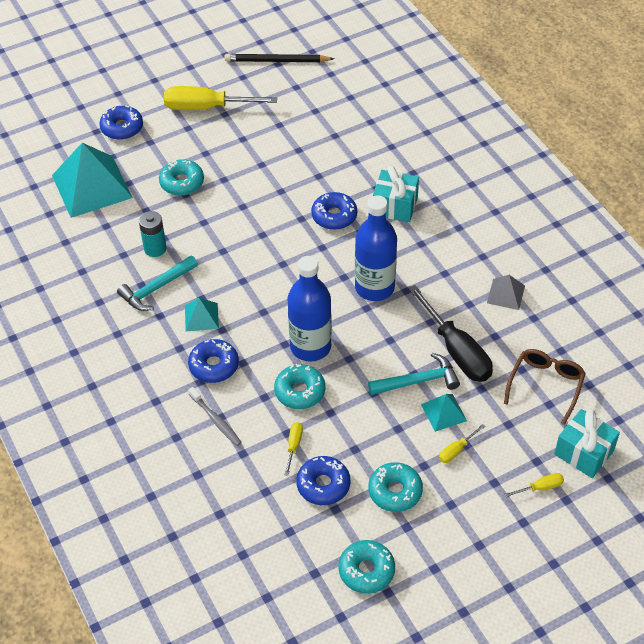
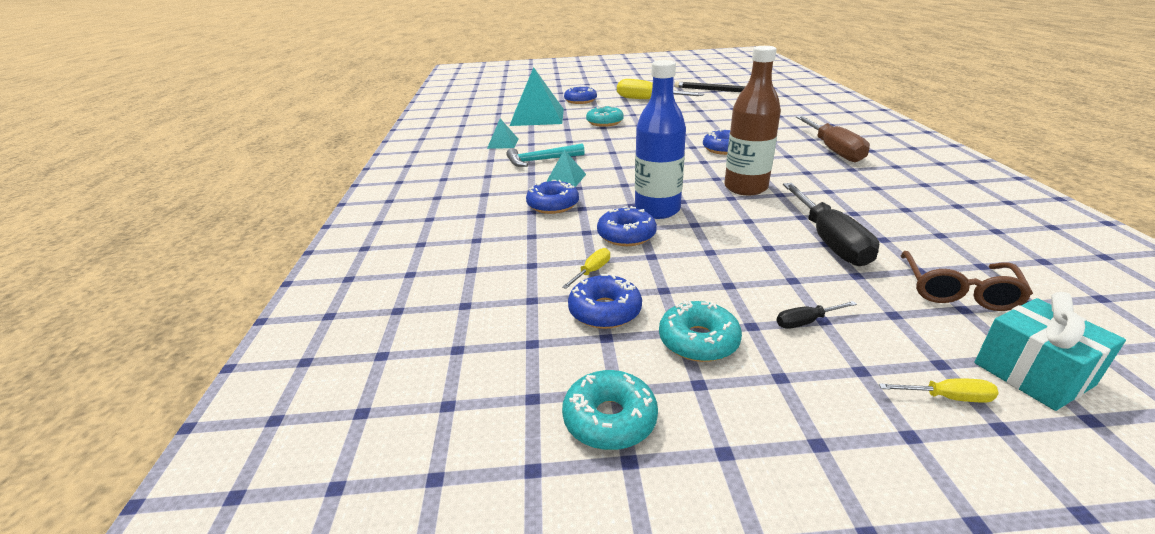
camera: 25 degrees right, 20 degrees down
(155, 249) = (558, 144): turquoise battery -> none
(215, 420) = (524, 237): grey toothbrush -> none
(300, 391) = (626, 235): turquoise donut -> blue donut
(374, 287) = (745, 188): blue bottle -> brown bottle
(395, 206) = (786, 151): turquoise gift -> none
(418, 381) = (771, 253): turquoise hammer -> none
(438, 193) = (833, 150): none -> brown screwdriver
(443, 412) = (797, 284): turquoise pyramid -> turquoise pyramid (503, 143)
(456, 450) = (805, 322): yellow screwdriver -> black screwdriver
(506, 294) = (902, 213): grey pyramid -> none
(545, 386) = (958, 291): brown glasses -> brown glasses turned 150 degrees clockwise

